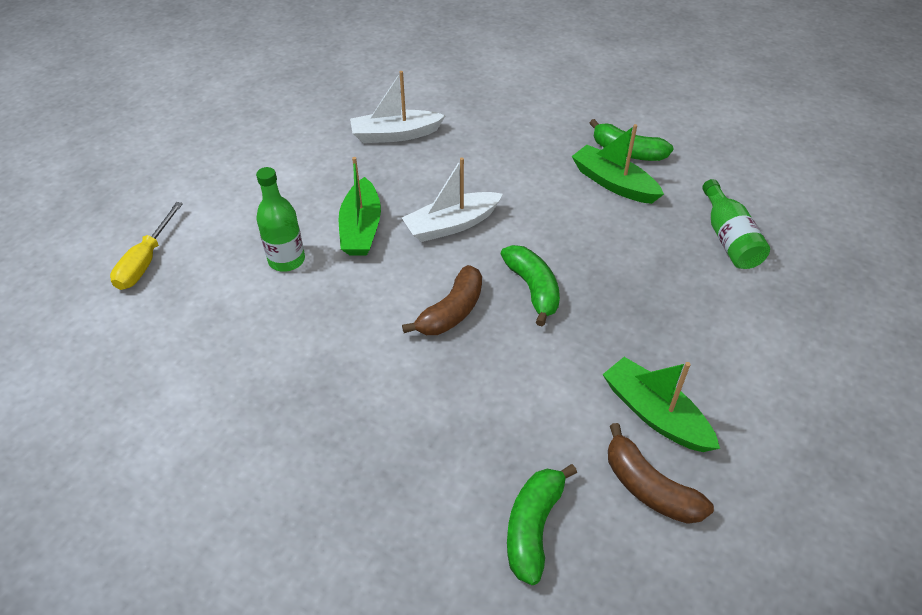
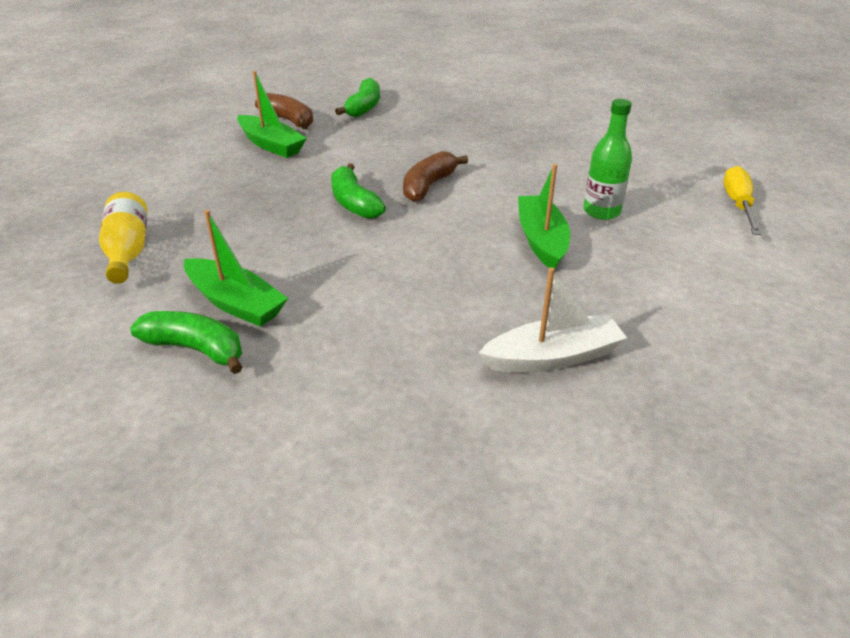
camera: 175 degrees right, 10 degrees down
(451, 225) = (441, 248): white boat -> none
(729, 238) = (128, 251): green bottle -> yellow bottle

